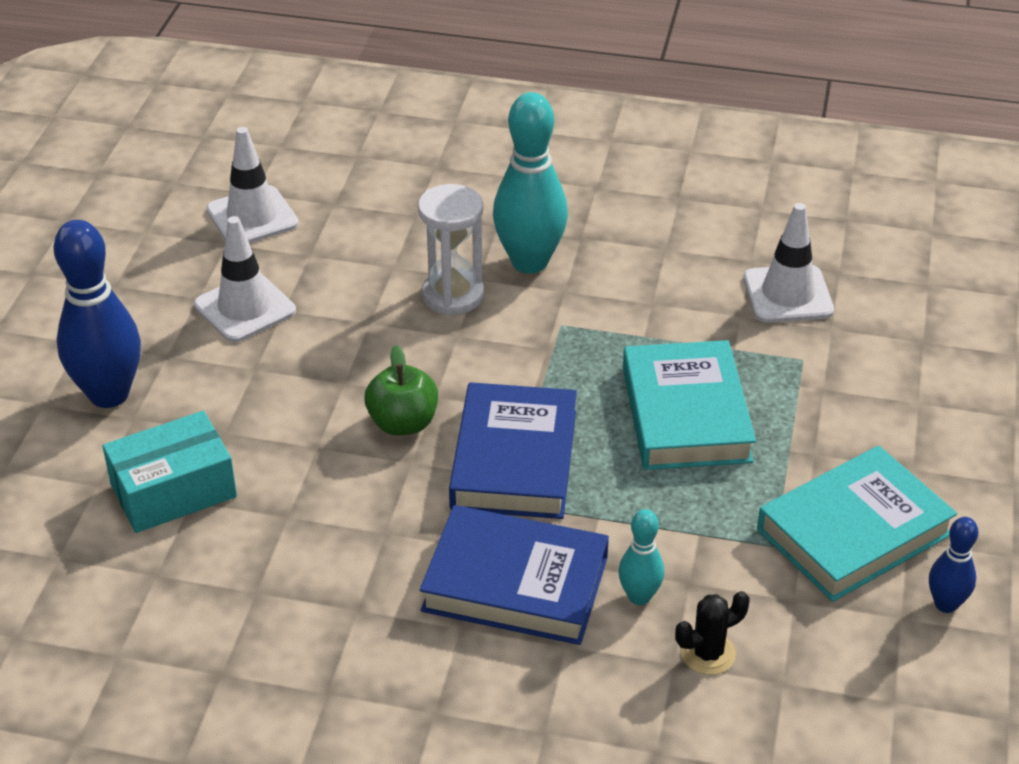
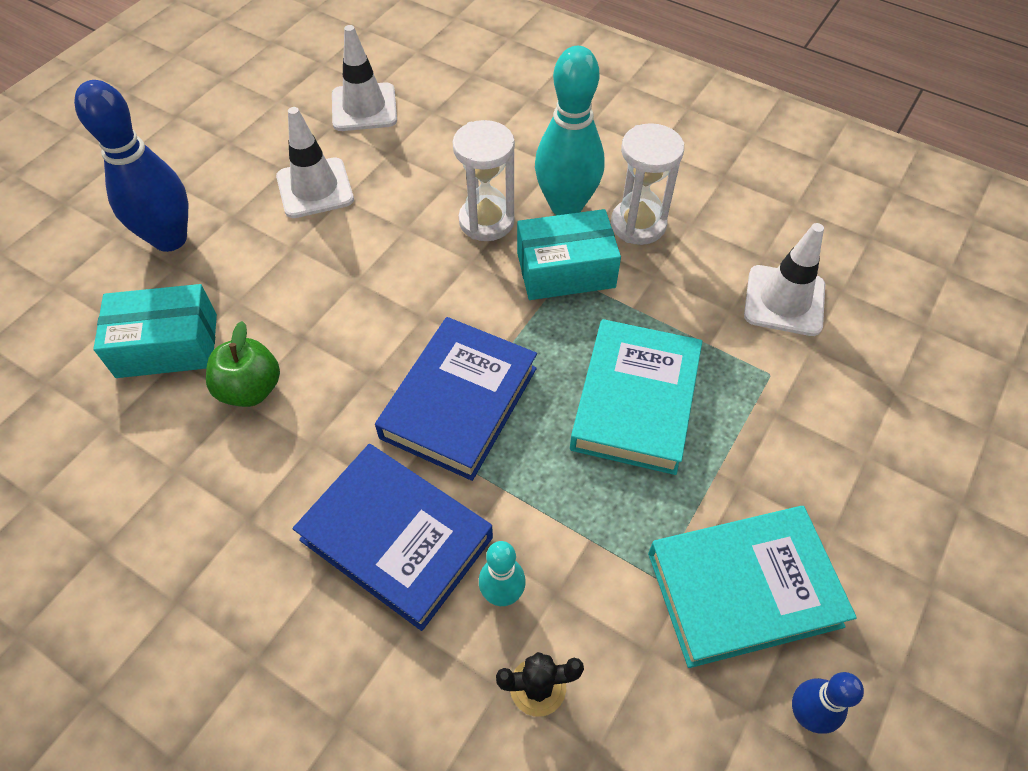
camera: 20 degrees right, 15 degrees up
(403, 423) = (383, 335): green apple -> green apple (250, 389)
(559, 320) = (565, 270): none -> turquoise box
(612, 261) = (638, 224): none -> white hourglass

